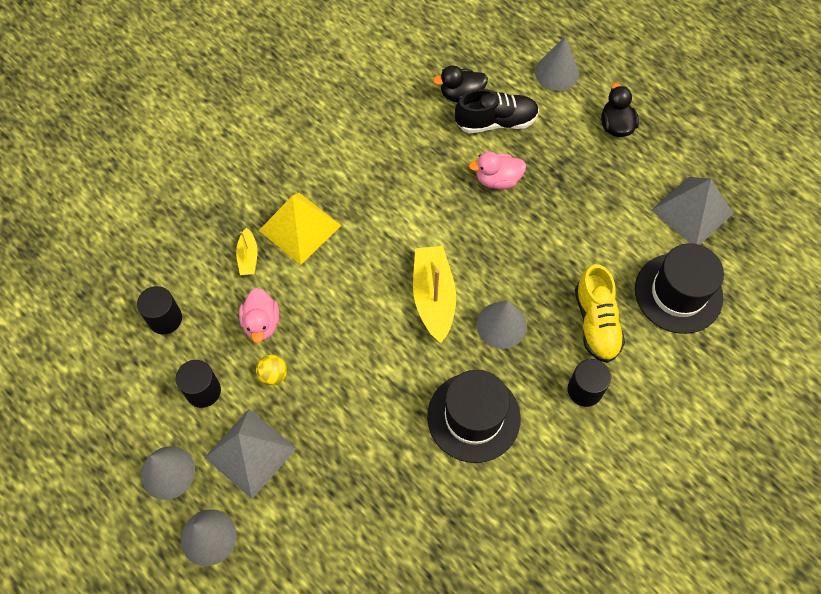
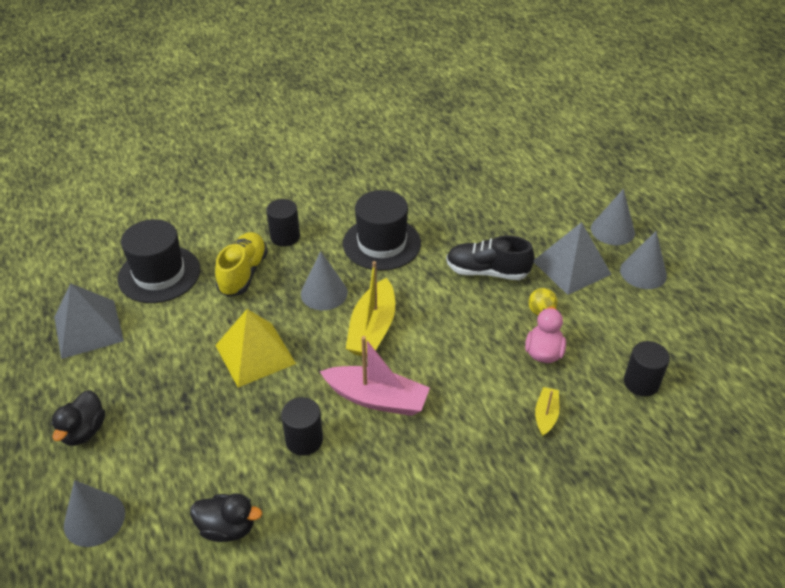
camera: 160 degrees left, 20 degrees down
(203, 391) = (607, 317): black cylinder -> black cylinder (304, 440)
(300, 227) = (482, 428): yellow pyramid -> yellow pyramid (255, 354)
(398, 226) = (377, 399): none -> pink boat
(496, 122) = (209, 478): black shoe -> black shoe (487, 272)
(497, 180) = (249, 413): pink duck -> none

